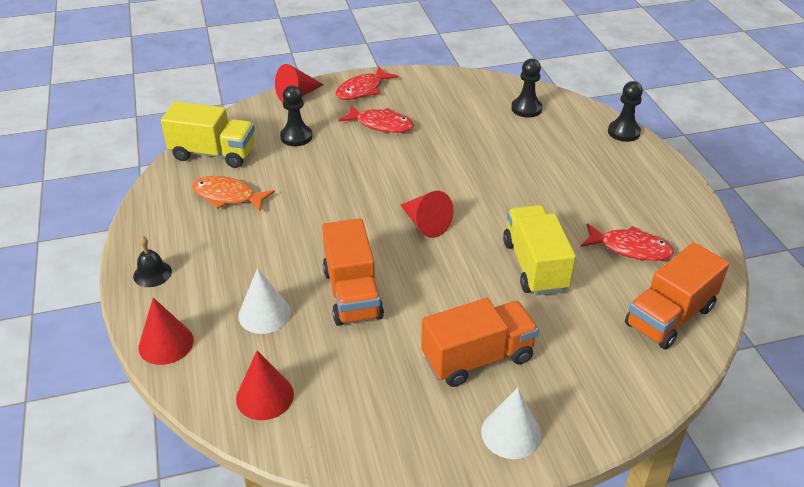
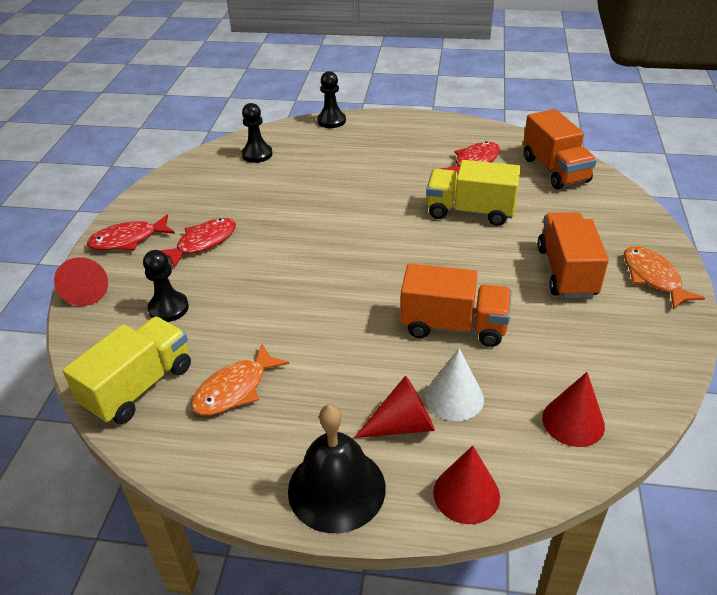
camera: 65 degrees left, 0 degrees up
(152, 273) = (336, 488): black bell -> black bell, size x1.97
(362, 90) = (128, 240): red fish -> red fish turned 90 degrees clockwise
(425, 224) = (380, 255): red cone -> red cone (402, 425)
(511, 433) = (653, 277): white cone -> orange fish

